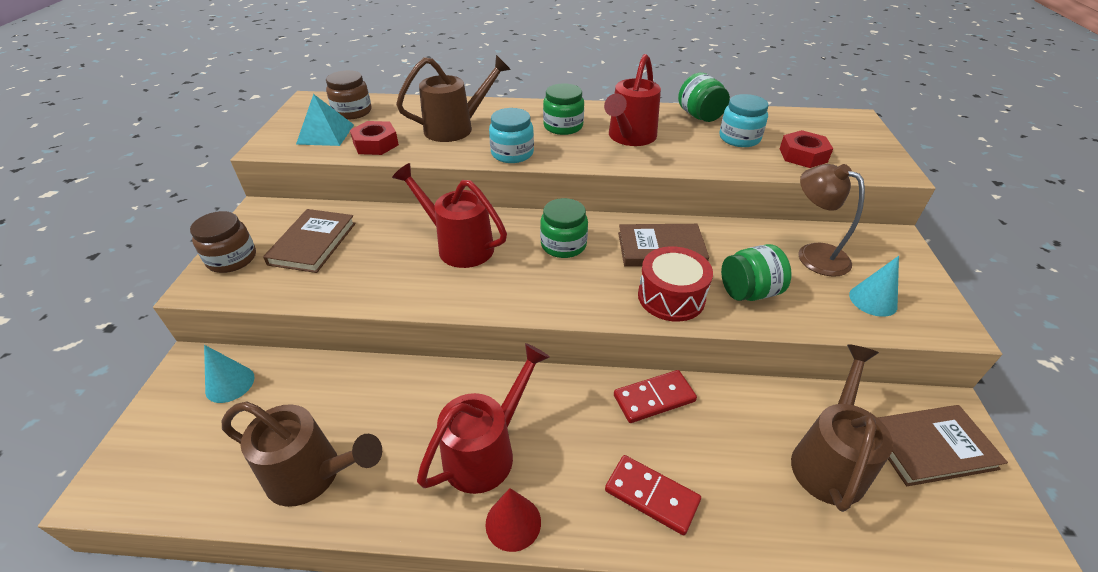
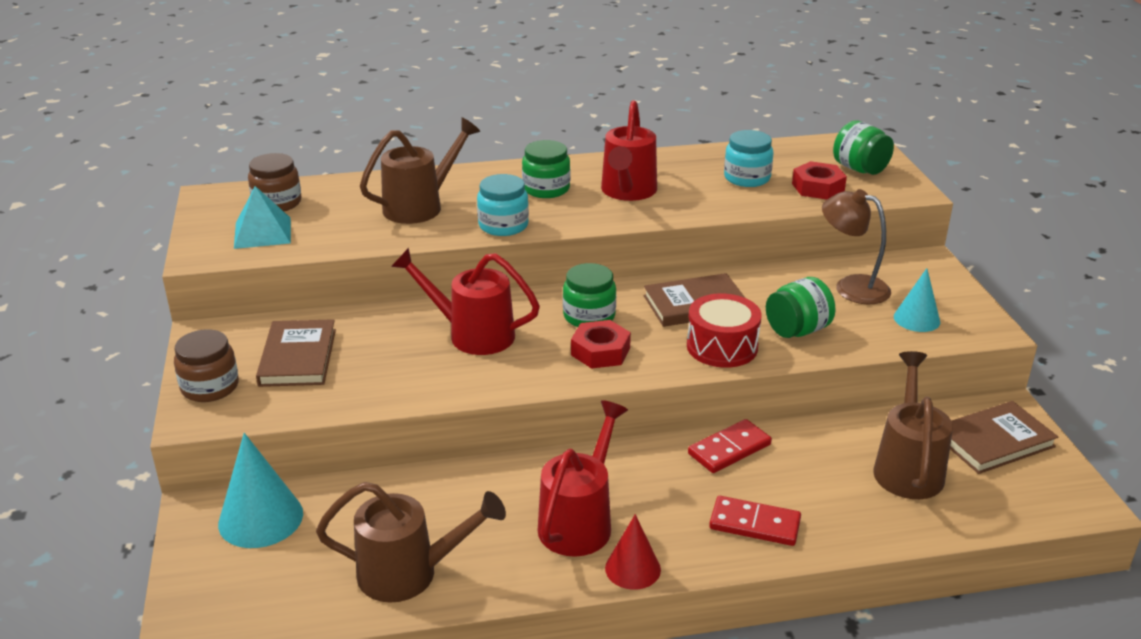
camera: 15 degrees left, 10 degrees down
(230, 384) = (261, 518): turquoise cone -> turquoise cone, size x1.57
(376, 144) = (334, 236): red nut -> red nut (600, 351)
(699, 116) = (696, 159): green jar -> green jar (860, 169)

